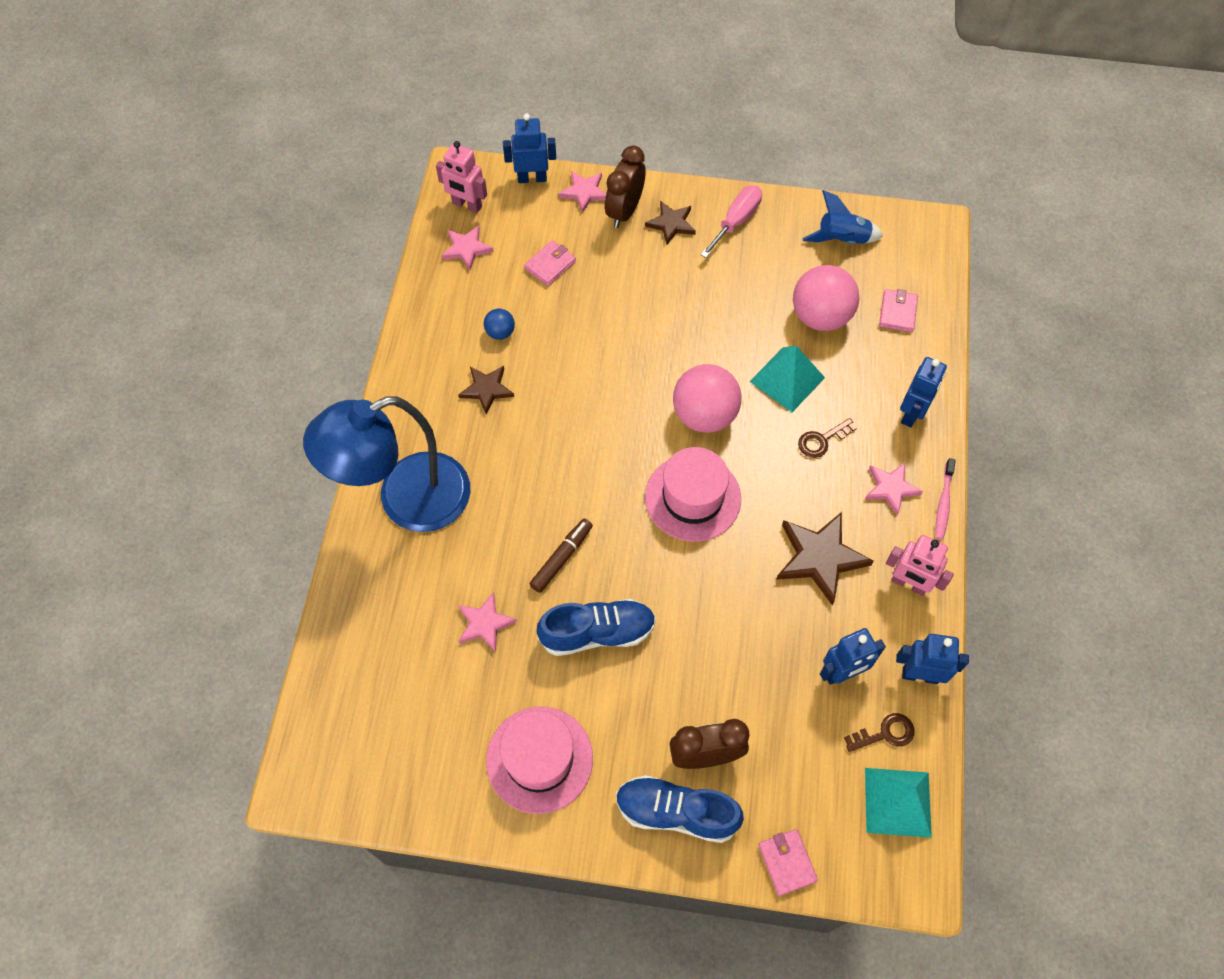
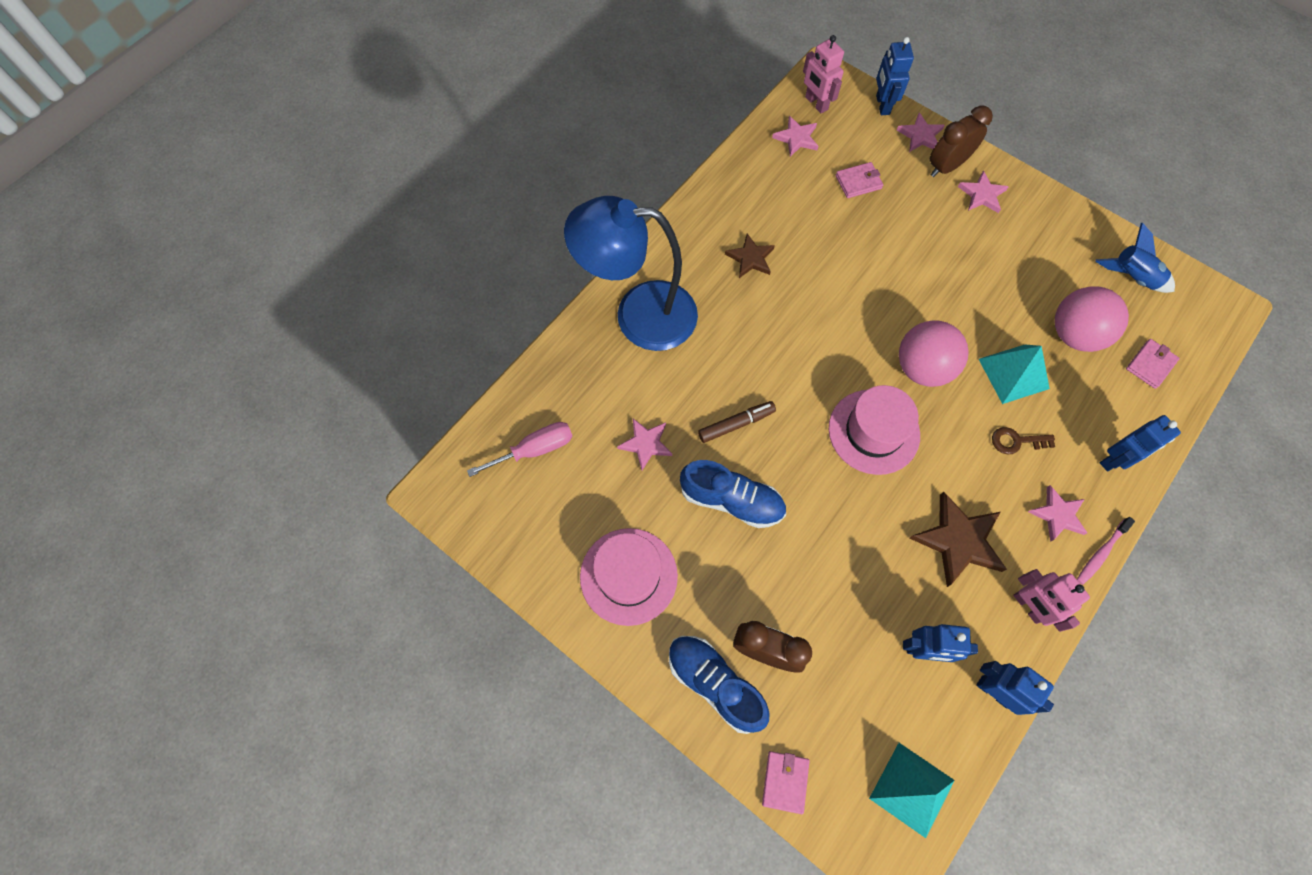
camera: 30 degrees right, 5 degrees up
(500, 332) = (787, 218): blue ball -> none
(532, 178) = (882, 105): blue robot -> blue robot turned 120 degrees counterclockwise
(671, 224) = (982, 195): brown star -> pink star
(736, 221) = (1042, 218): pink screwdriver -> pink screwdriver (535, 449)
(885, 734) = (933, 723): brown key -> none

